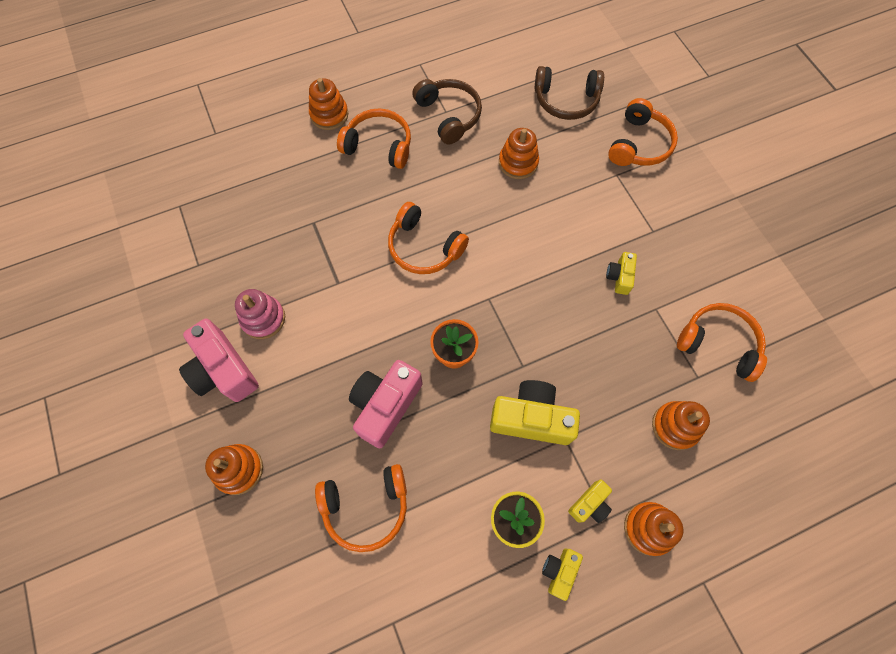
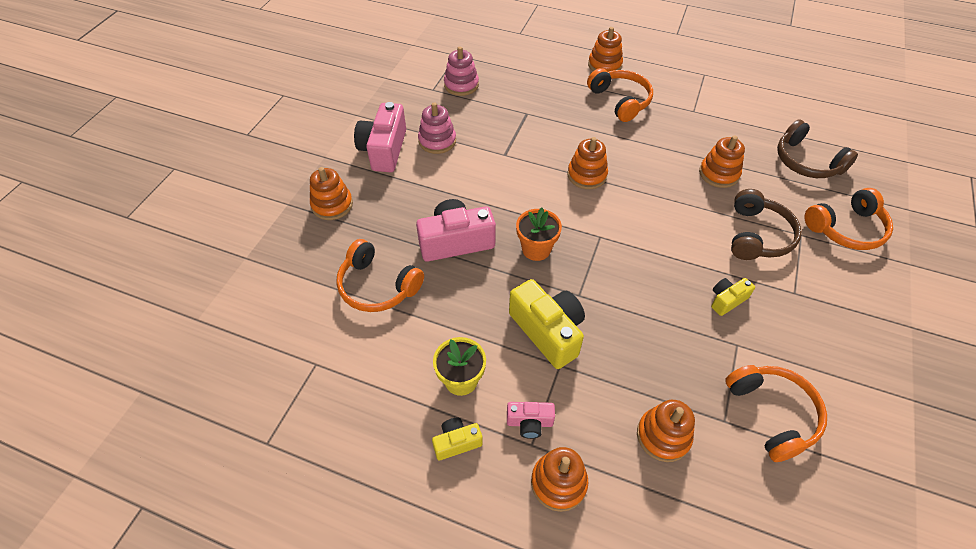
camera: 45 degrees right, 15 degrees down
(220, 238) = (461, 85): none -> pink stacking toy
(424, 247) = (587, 175): orange headphones -> orange stacking toy
(449, 115) = (693, 114): brown headphones -> brown headphones (757, 235)
(590, 504) = (529, 423): yellow camera -> pink camera

